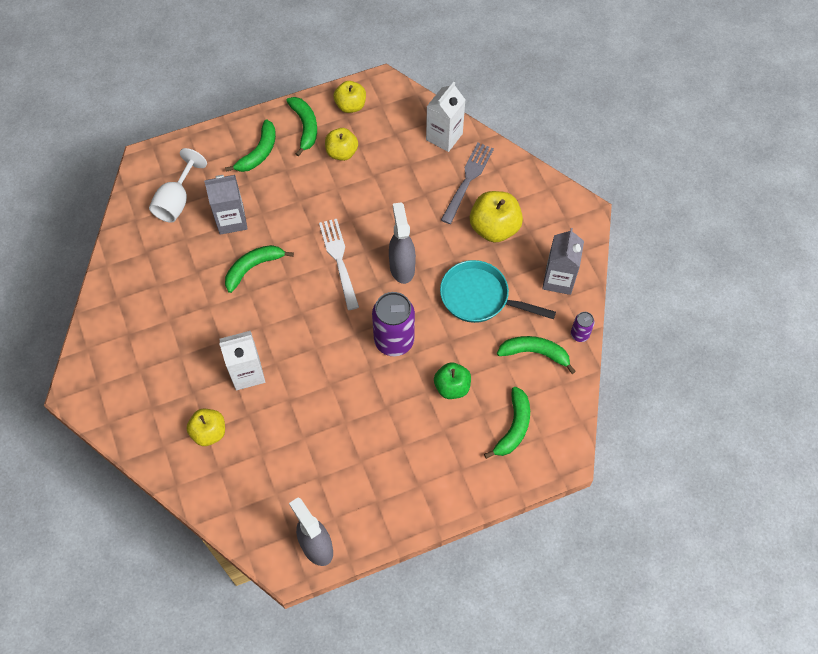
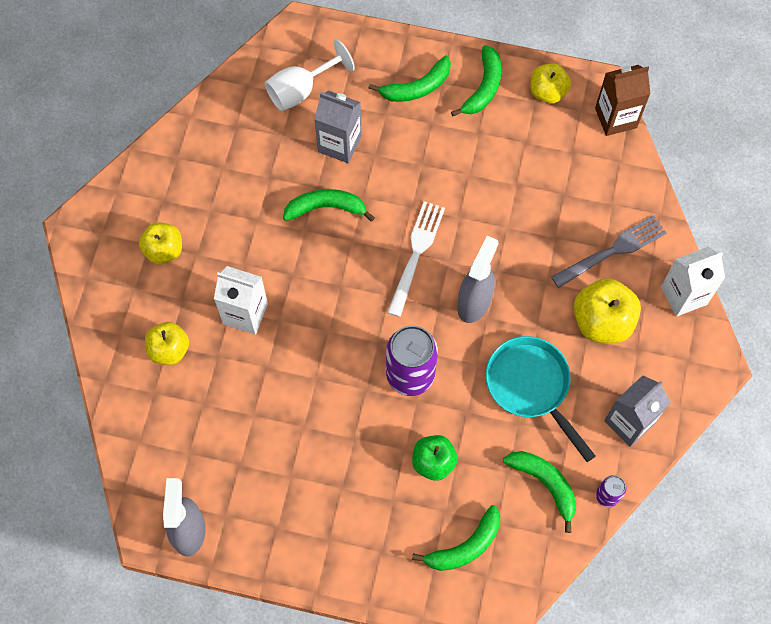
camera: 35 degrees right, 5 degrees up
(342, 152) = (501, 139): yellow apple -> yellow apple (164, 250)
(407, 96) = (615, 118): none -> brown carton
(444, 137) = (622, 187): white carton -> white carton (683, 295)

